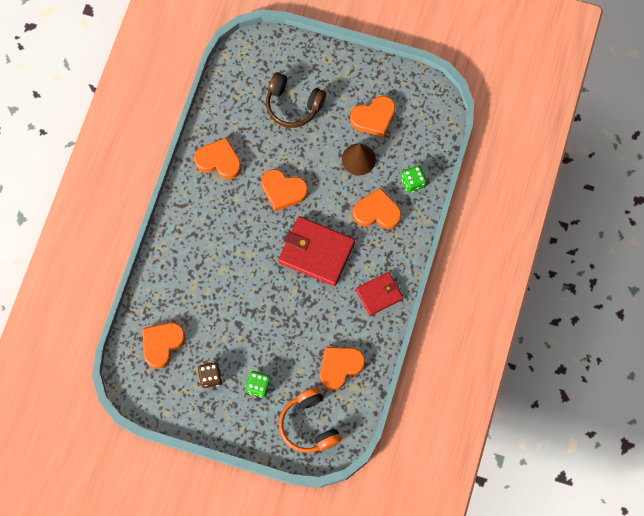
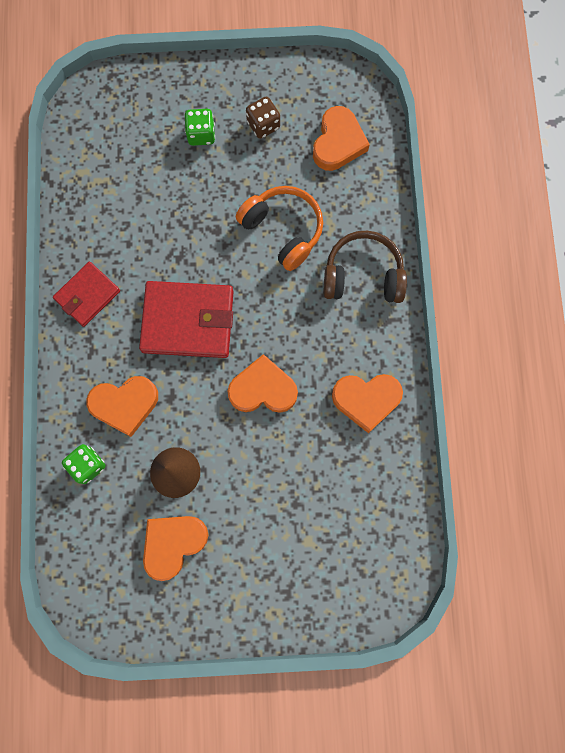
camera: 160 degrees right, 5 degrees up
(293, 105) = (296, 521): brown headphones -> brown headphones (363, 275)
(309, 425) = (124, 112): orange headphones -> orange headphones (283, 230)
(340, 367) = (109, 189): orange heart -> none

